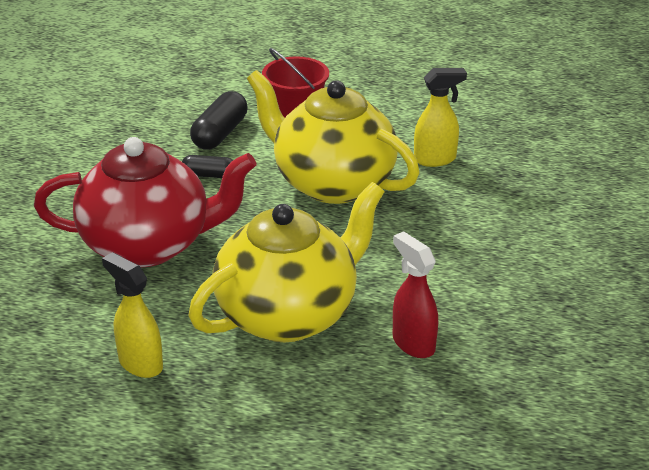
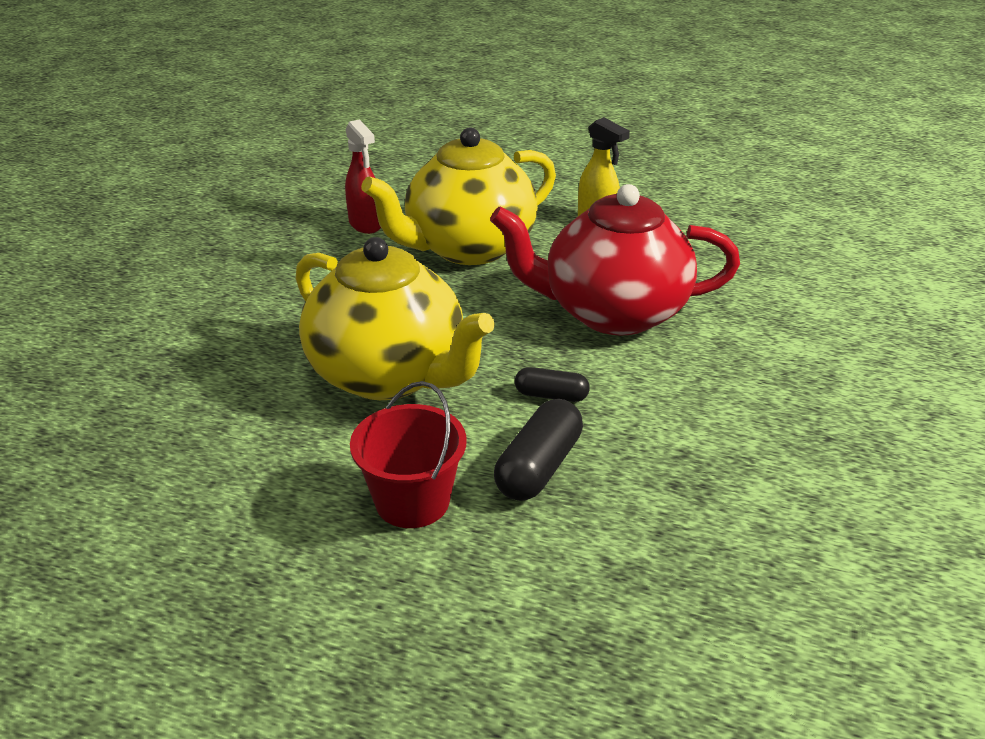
camera: 175 degrees left, 0 degrees up
(435, 159) = (236, 403): yellow spray bottle -> none

